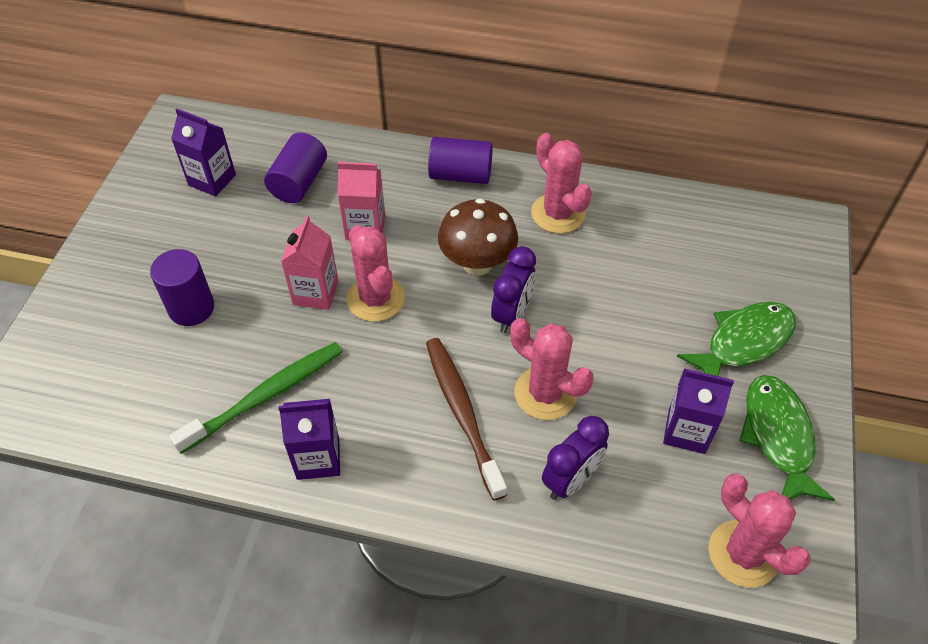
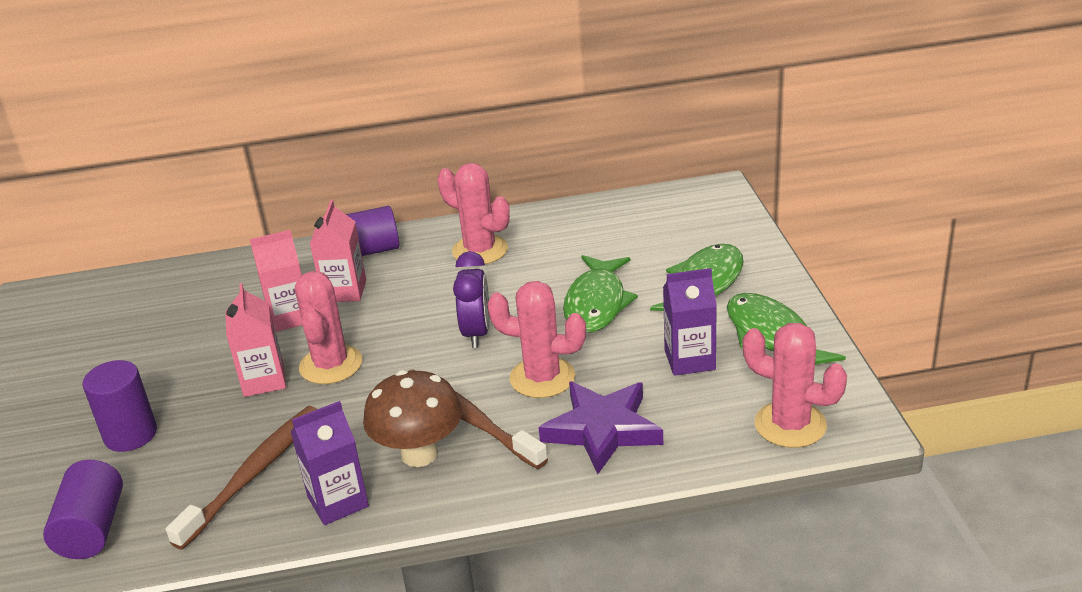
camera: 20 degrees left, 20 degrees down
(212, 180) = (99, 331): purple carton -> none
(265, 396) = (253, 474): green toothbrush -> brown toothbrush
(299, 182) = (198, 305): purple cylinder -> purple cylinder (92, 529)
(375, 298) = (331, 365): pink cactus -> pink cactus turned 45 degrees clockwise
(422, 215) = (344, 291): none -> pink carton
(477, 264) = (421, 308): brown mushroom -> brown mushroom (419, 454)
(570, 480) = (603, 430): purple clock -> purple star
(633, 324) = (596, 304): none -> green fish

